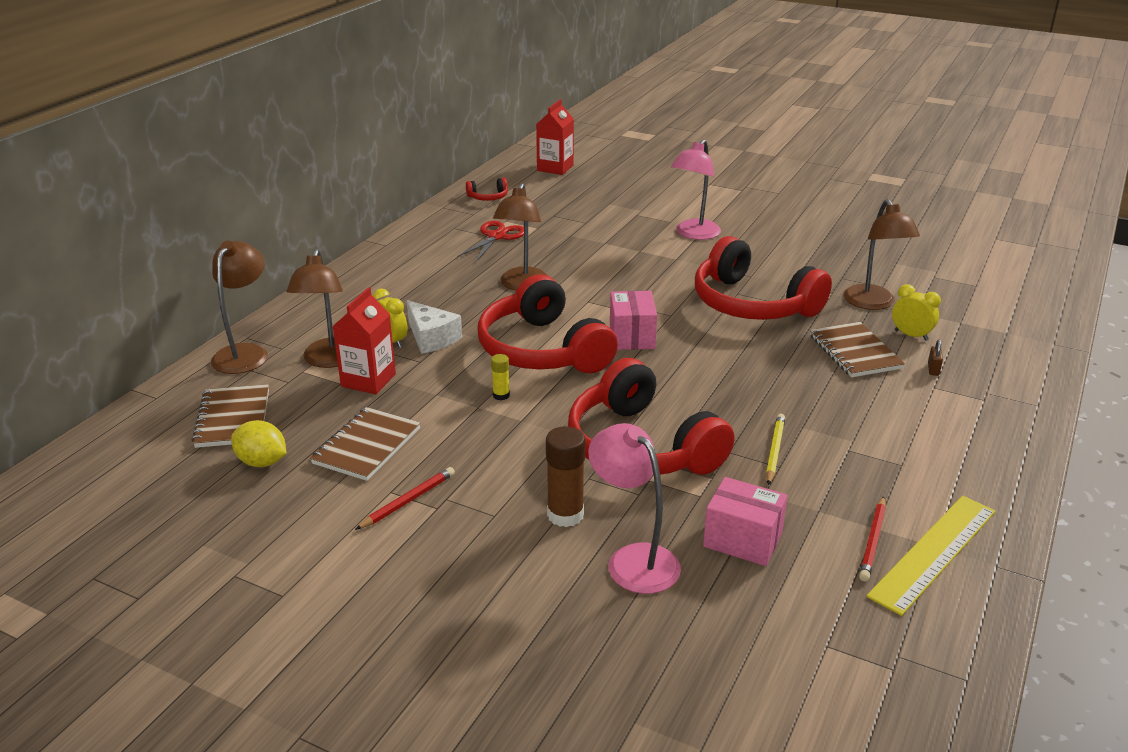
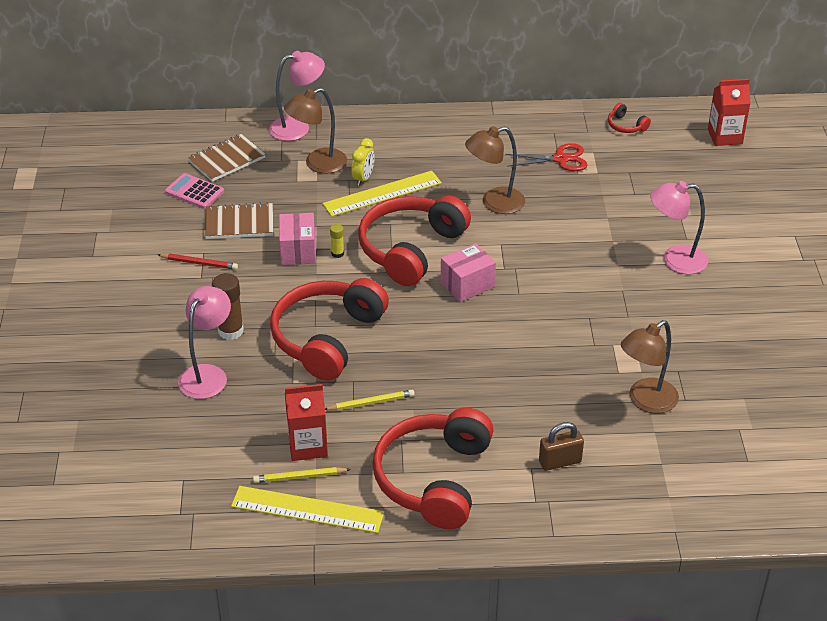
camera: 60 degrees right, 10 degrees up
(245, 353) = (298, 127): brown lamp -> pink lamp
(262, 462) = (194, 192): yellow lemon -> pink calculator
(368, 380) = (309, 191): red carton -> red carton (307, 446)
(431, 338) = (382, 193): white cheese -> yellow ruler
(742, 540) = (259, 416): pink box -> pink box (298, 251)
(752, 304) = (578, 331): red headphones -> red headphones (434, 479)
(854, 352) = (549, 410): brown notebook -> none
(873, 541) = (299, 477): red pencil -> yellow pencil
(911, 335) = (607, 437): yellow clock -> none
(933, 369) = (560, 462): brown padlock -> brown padlock, size x1.83

